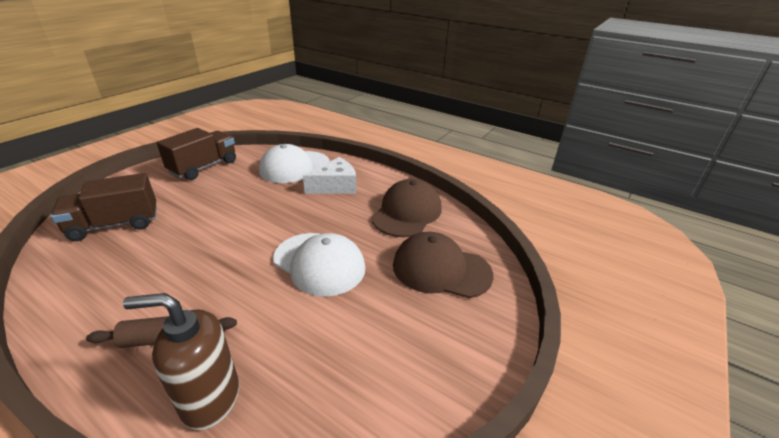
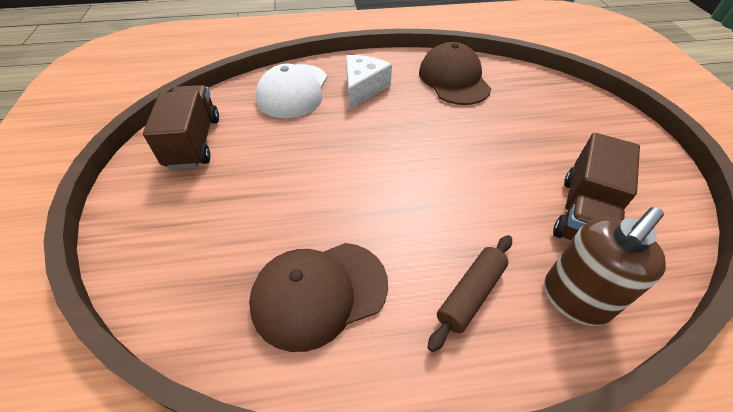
camera: 40 degrees left, 15 degrees up
(115, 225) = (215, 258): brown truck -> brown truck (583, 213)
(319, 263) = (466, 157): white cap -> none
(441, 269) = (542, 107): brown cap -> brown cap (319, 293)

